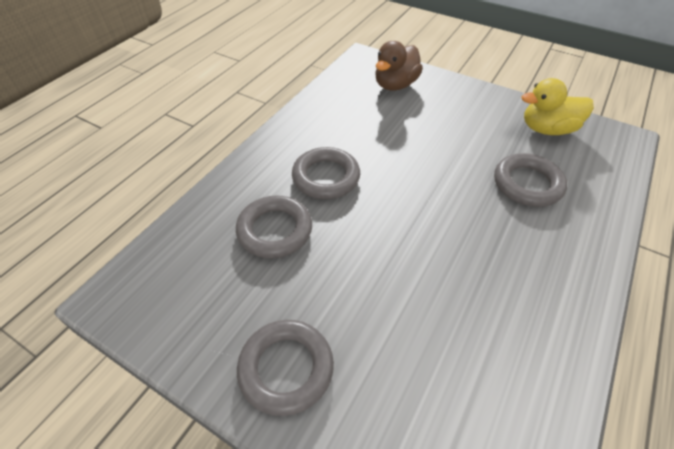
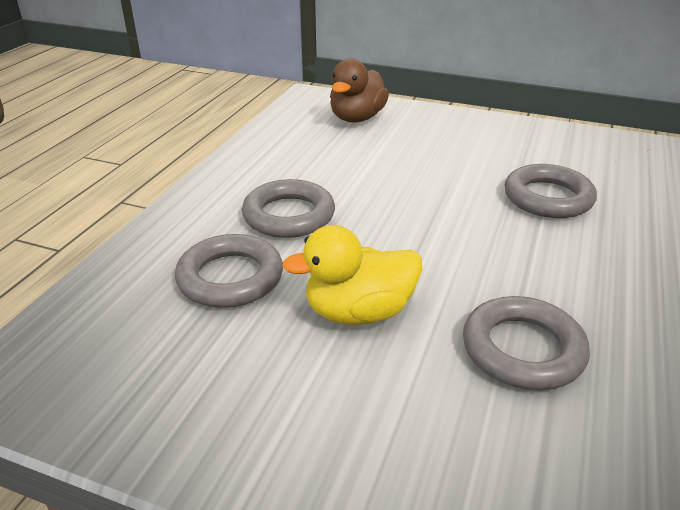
camera: 10 degrees left, 15 degrees down
(286, 368) = (280, 431): grey ring -> grey ring (522, 349)
(547, 129) = (554, 145): yellow duck -> yellow duck (359, 312)

